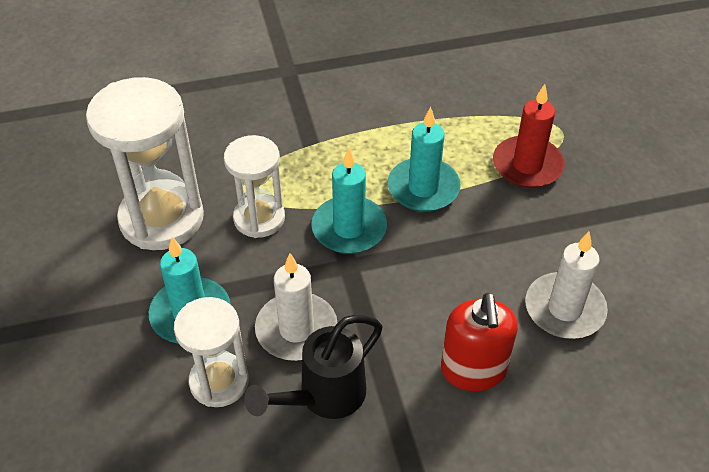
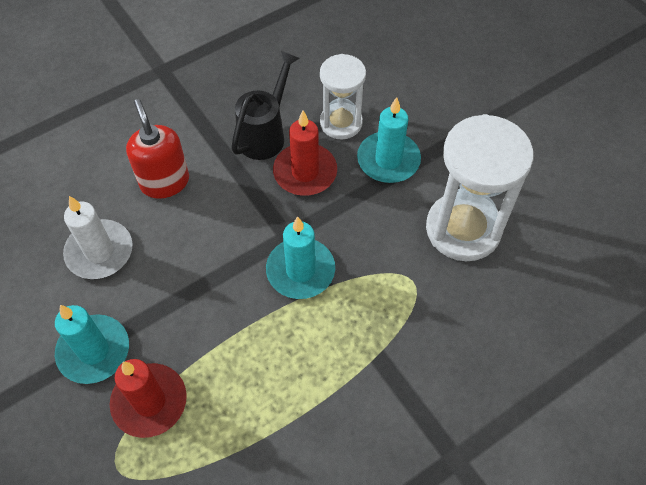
camera: 160 degrees right, 10 degrees up
(259, 218) = (382, 255): white hourglass -> none
(296, 330) = (305, 172): white candle -> red candle
(423, 188) = (248, 337): turquoise candle -> turquoise candle (94, 351)

